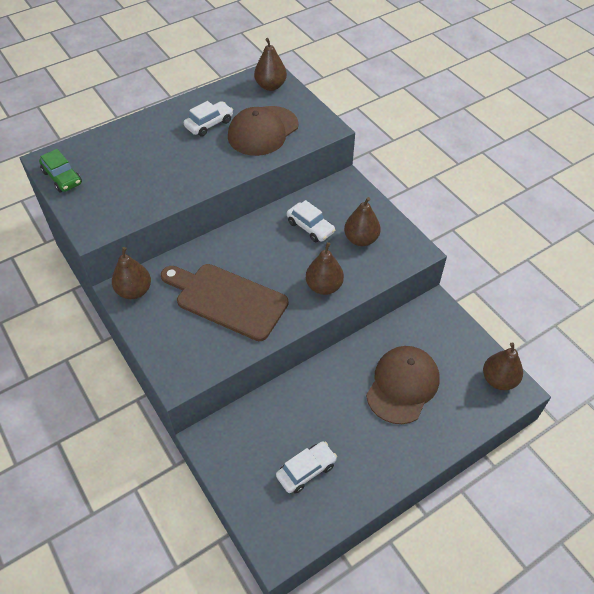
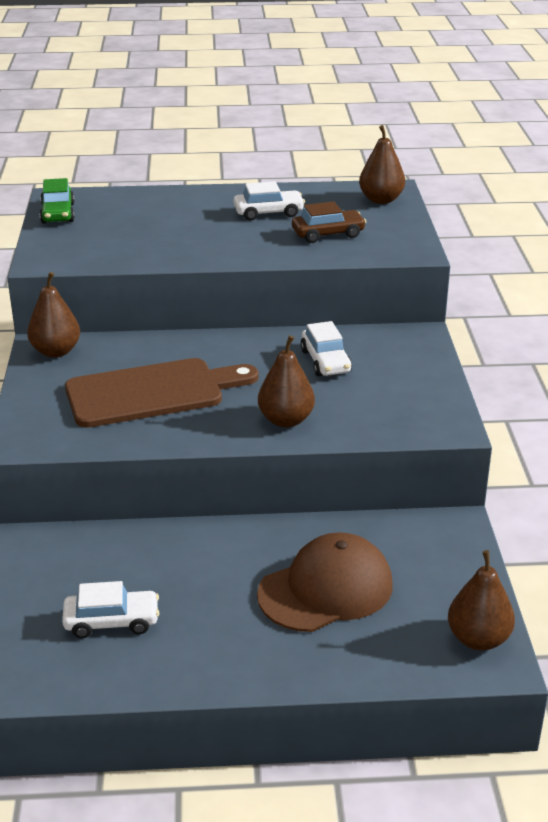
camera: 30 degrees right, 20 degrees down
(227, 299) = (152, 393): brown cutting board -> brown cutting board turned 105 degrees clockwise
(263, 131) = (328, 234): brown cap -> brown car
(361, 239) = (382, 392): brown pear -> none

